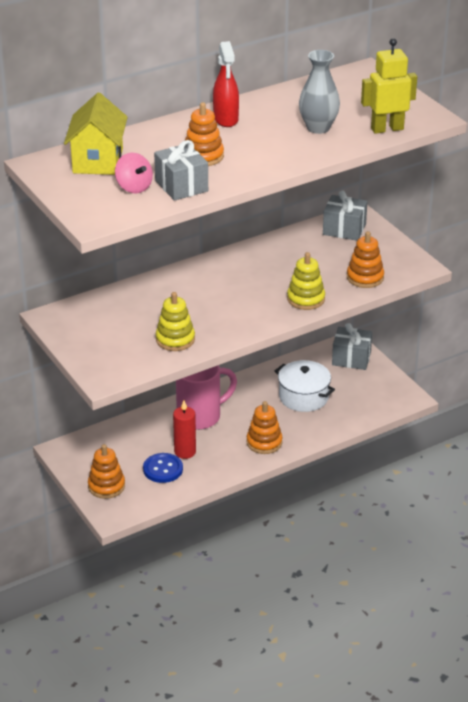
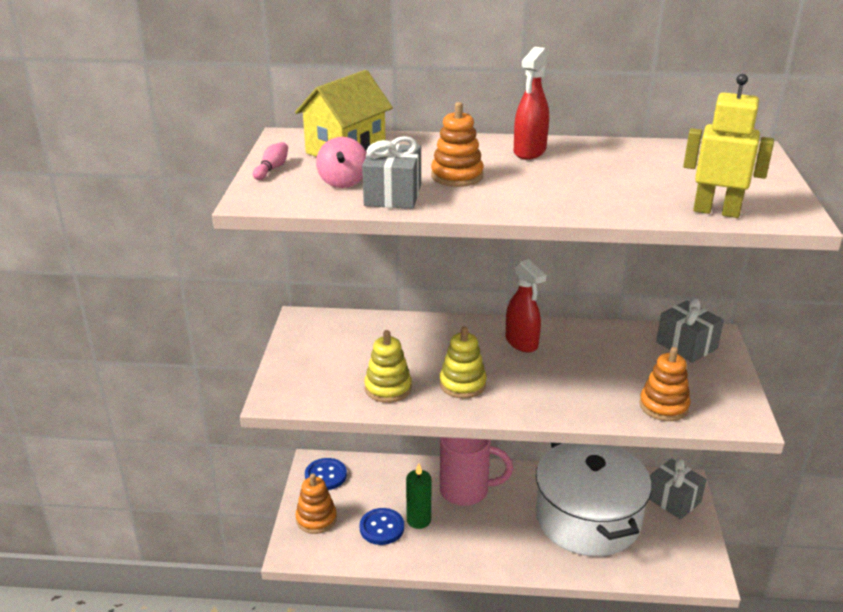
camera: 35 degrees right, 5 degrees down
(68, 194) = (272, 169): none -> pink bowling pin
(80, 454) = (326, 475): none -> blue button
(185, 452) = (418, 520): red candle -> green candle
(233, 270) = (521, 343): none -> red spray bottle
(264, 442) = (504, 549): orange stacking toy -> none
(303, 397) = (587, 518): white pot -> white pot, size x1.79
(306, 299) = (570, 402): yellow stacking toy -> yellow stacking toy (462, 384)
(318, 128) = (627, 187): grey vase -> none

